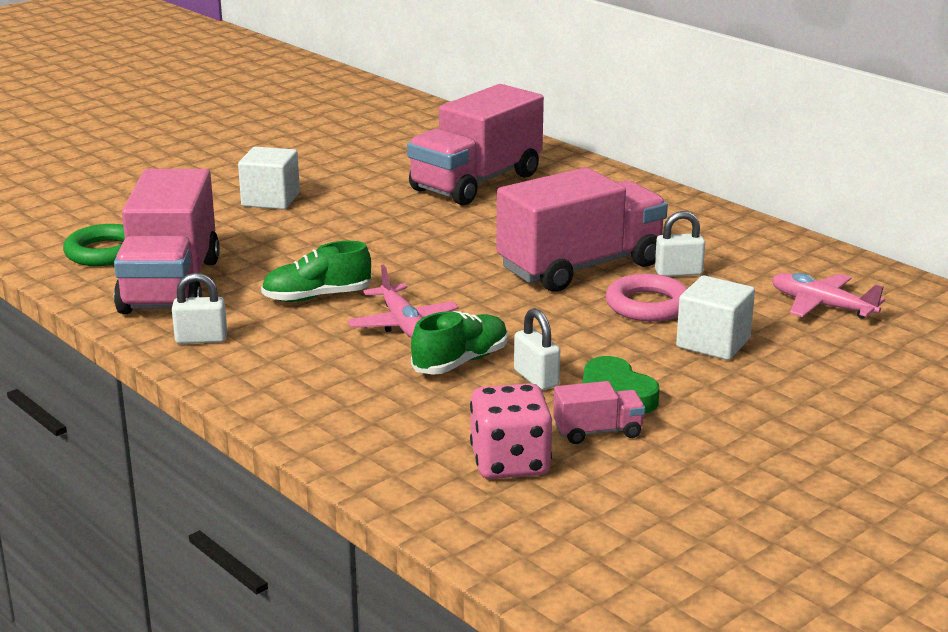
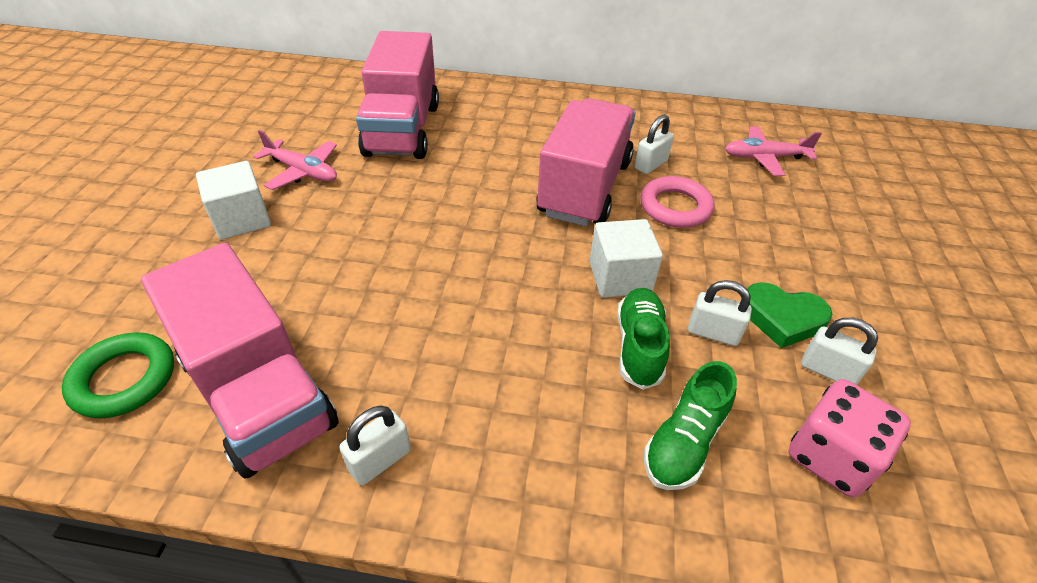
camera: 40 degrees left, 20 degrees up
(317, 297) = (426, 329): green shoe -> green shoe (684, 442)
(403, 324) = (539, 324): pink plane -> pink plane (303, 172)
(598, 432) = (828, 370): pink truck -> white padlock
(713, 343) = (760, 225): white cube -> white cube (620, 277)

